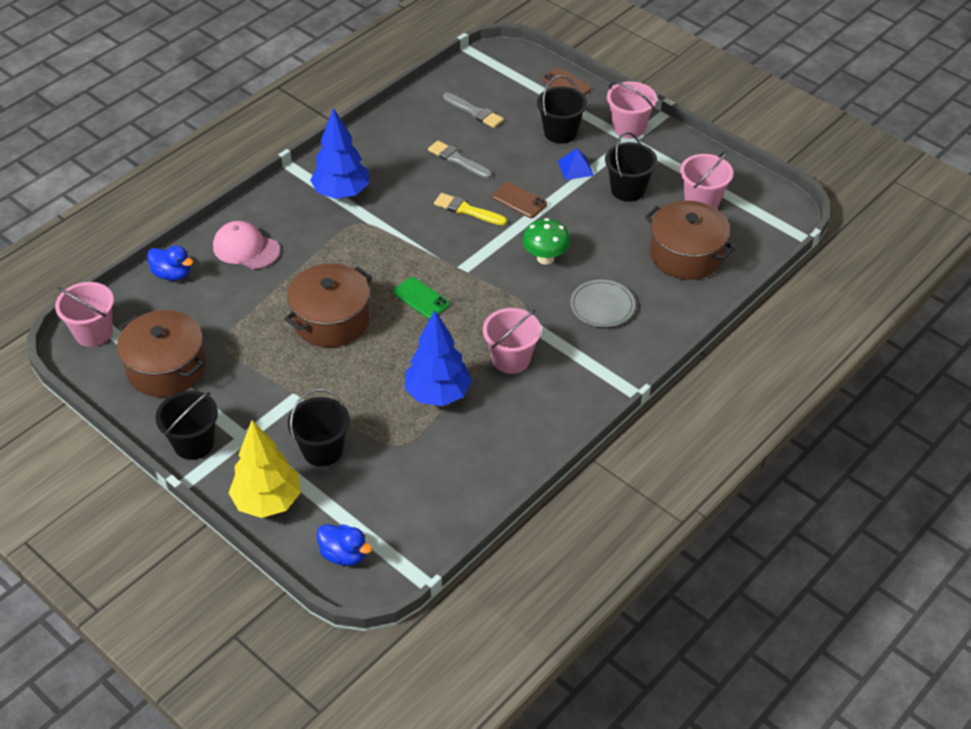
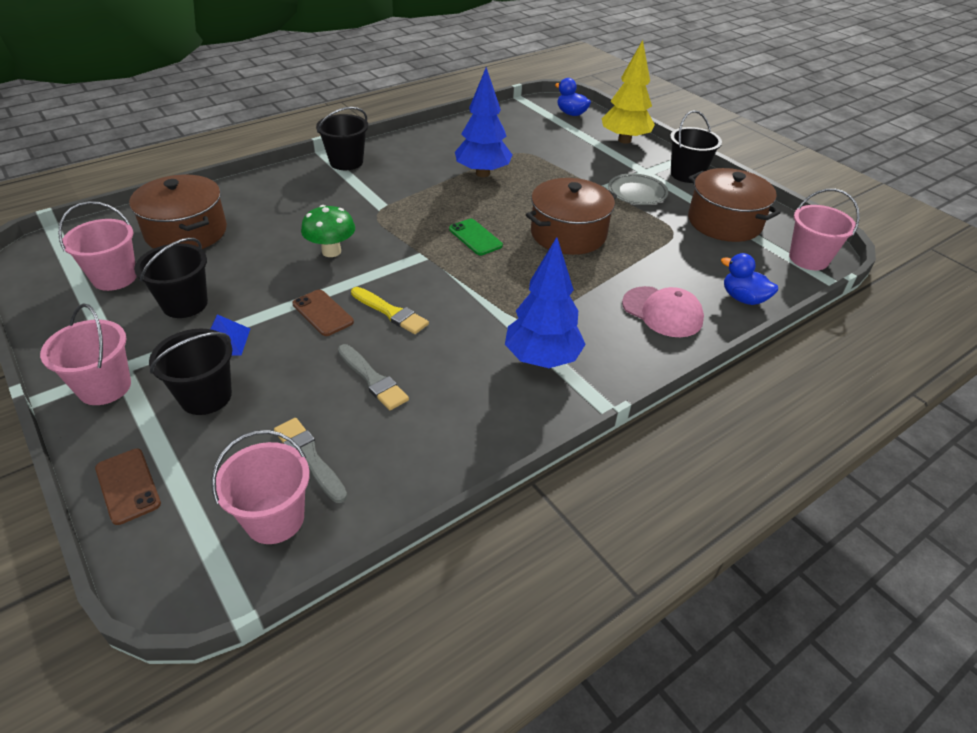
camera: 170 degrees left, 5 degrees down
(322, 450) = (582, 157): black bucket -> black bucket (346, 162)
(511, 359) = (410, 184): pink bucket -> pink bucket (274, 519)
(602, 306) = (305, 206): grey plate -> grey plate (637, 193)

